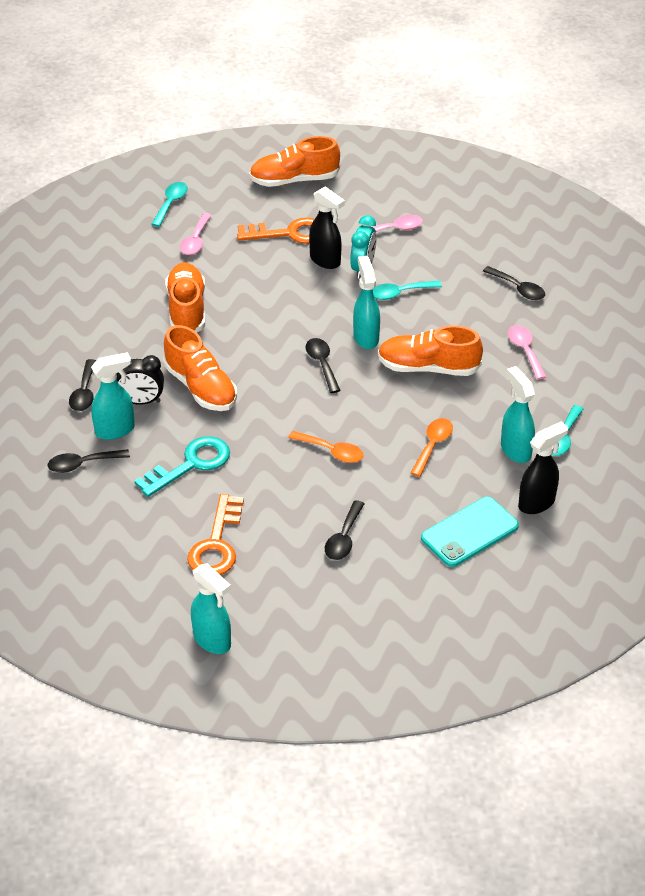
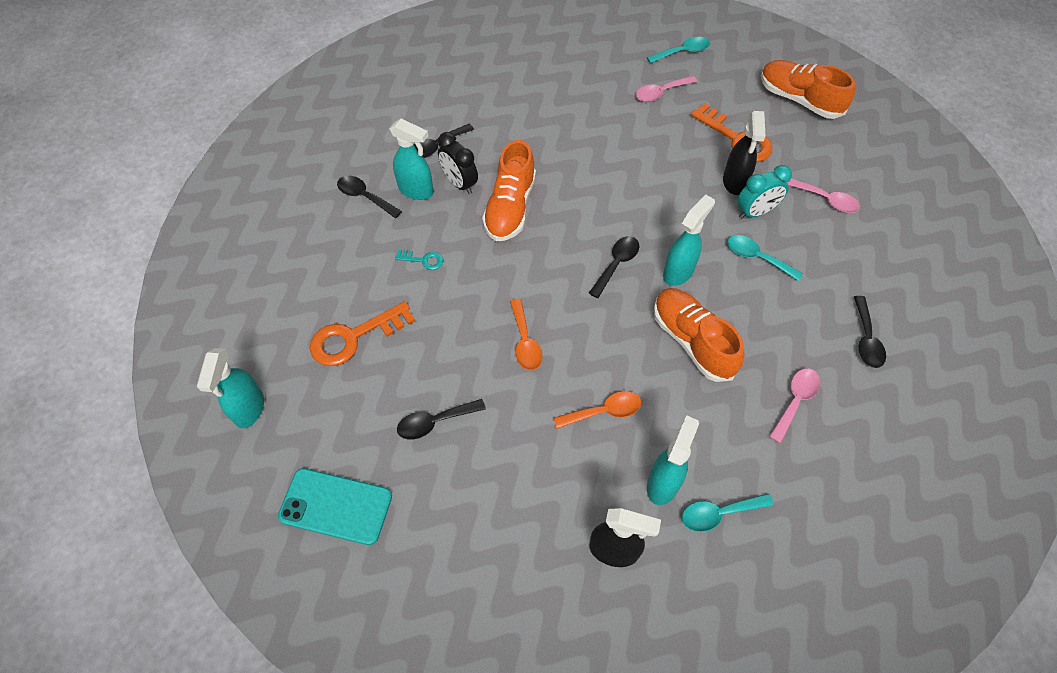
camera: 50 degrees right, 15 degrees up
(187, 310) = (583, 140): orange shoe -> none
(191, 464) = (423, 260): turquoise key -> turquoise key, size x0.48
(469, 532) = (527, 518): turquoise phone -> turquoise phone (336, 506)

